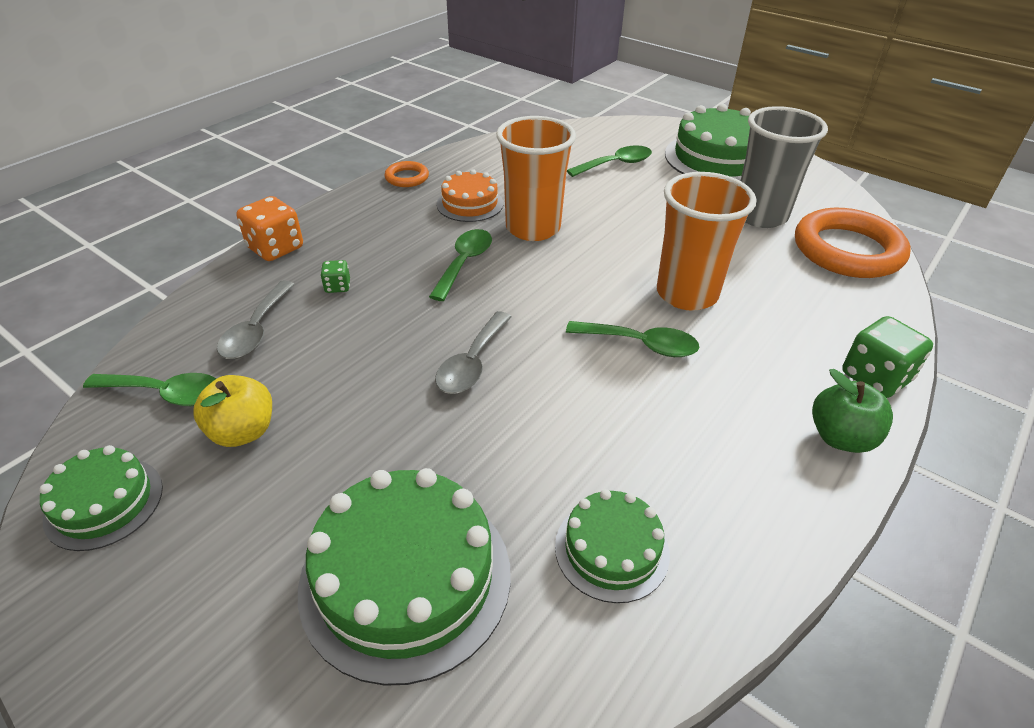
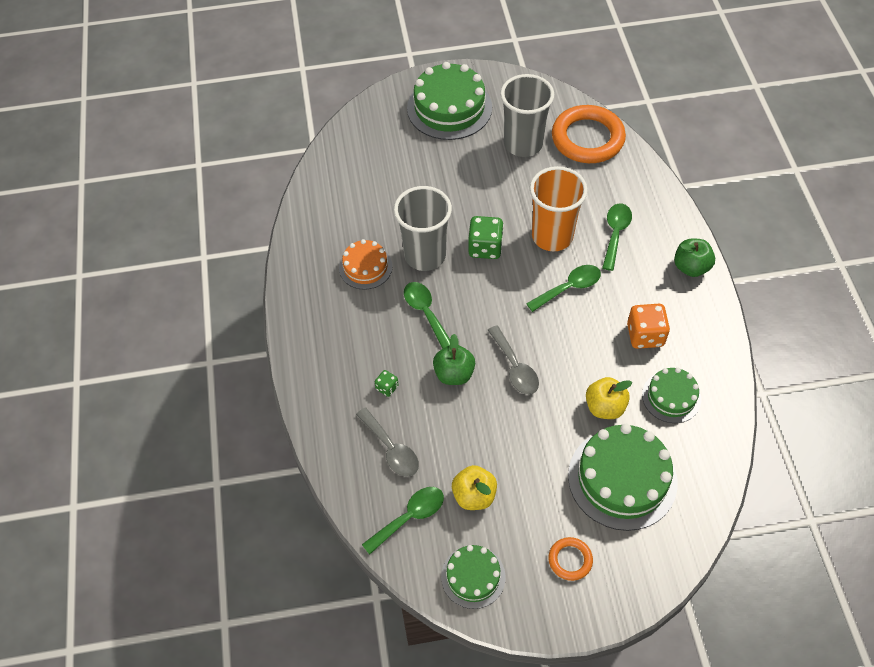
camera: 45 degrees left, 15 degrees up
(275, 248) = (311, 397): orange dice -> orange dice (645, 335)
(407, 178) = (297, 278): orange ring -> orange ring (570, 560)
(408, 322) = (454, 374): none -> green apple
(508, 481) = (605, 407): none -> yellow apple
(533, 228) = (425, 255): orange cup -> grey cup
(616, 164) = (400, 161): green spoon -> green spoon (615, 233)
(875, 377) = (673, 220): green dice -> green dice (485, 247)

